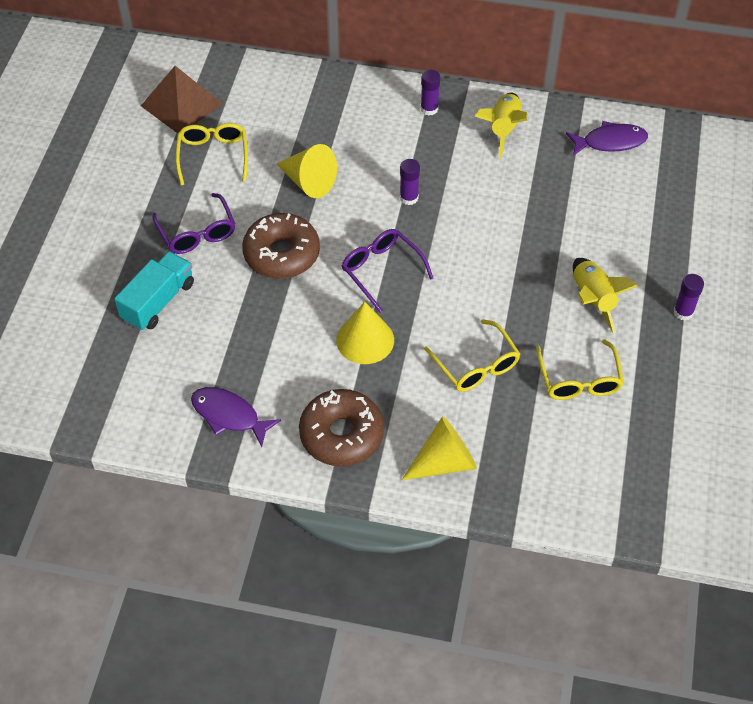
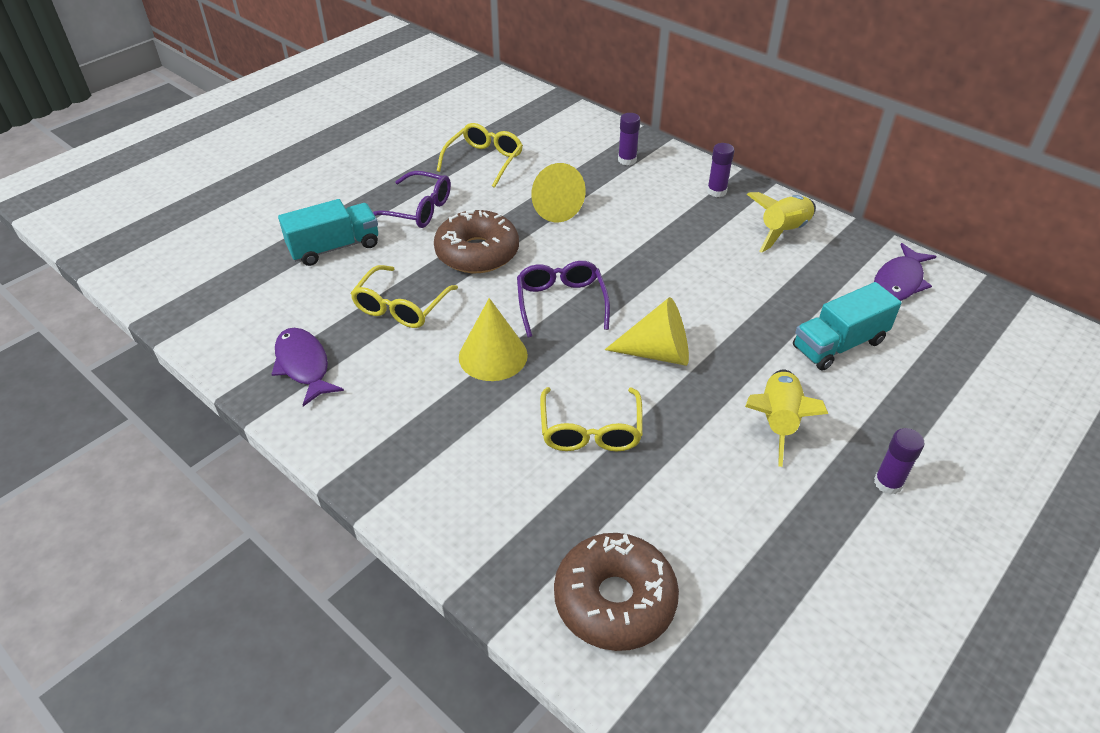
camera: 30 degrees right, 10 degrees down
(181, 104) = (491, 118): brown pyramid -> none
(197, 233) = (418, 209): purple glasses -> purple glasses turned 75 degrees counterclockwise
(341, 434) = (393, 433): brown donut -> brown donut (614, 600)
(409, 198) = (639, 253): purple glue stick -> purple glue stick (627, 160)
(444, 462) = (476, 513): yellow cone -> yellow cone (657, 353)
(579, 380) = (701, 499): yellow glasses -> yellow glasses (401, 307)
(598, 217) = (838, 344): none -> turquoise truck
(610, 142) = (899, 282): purple fish -> purple fish turned 105 degrees clockwise

